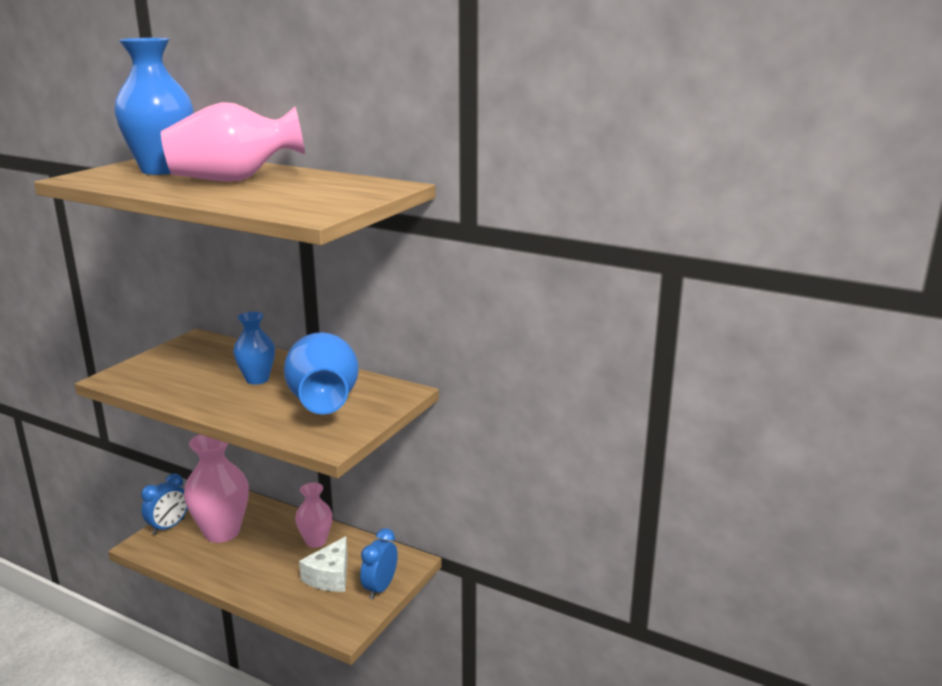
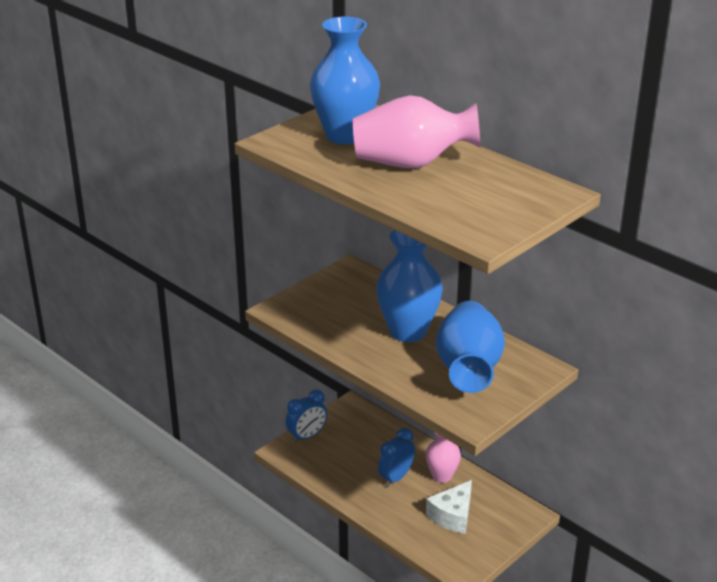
camera: 15 degrees right, 10 degrees up
(222, 532) = (355, 450): pink vase -> none
(257, 379) = (408, 331): blue vase -> blue vase, size x1.72
(380, 588) = (498, 536): blue clock -> blue clock (396, 477)

